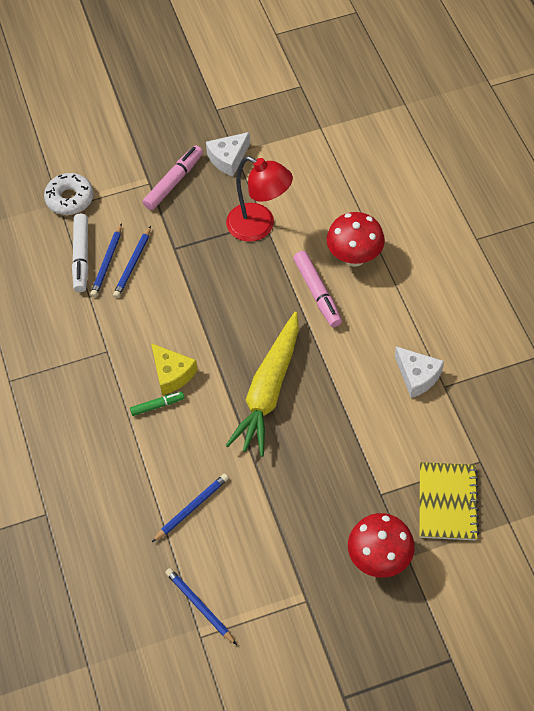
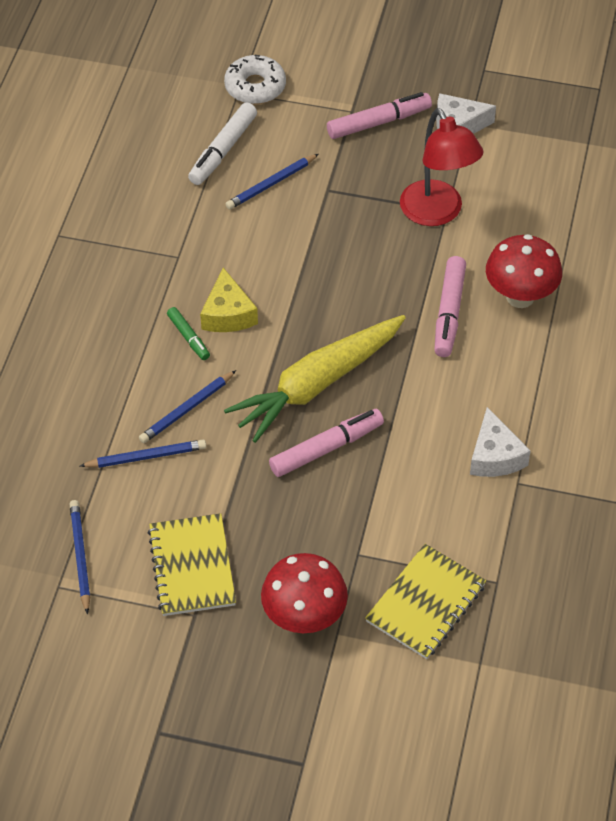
camera: 30 degrees right, 5 degrees down
(107, 262) = (245, 169): blue pencil -> blue pencil (187, 409)
(157, 405) = (188, 337): green marker -> green marker turned 45 degrees clockwise
(280, 568) = (192, 566): none -> yellow notebook
(307, 432) = (326, 448): none -> pink marker

